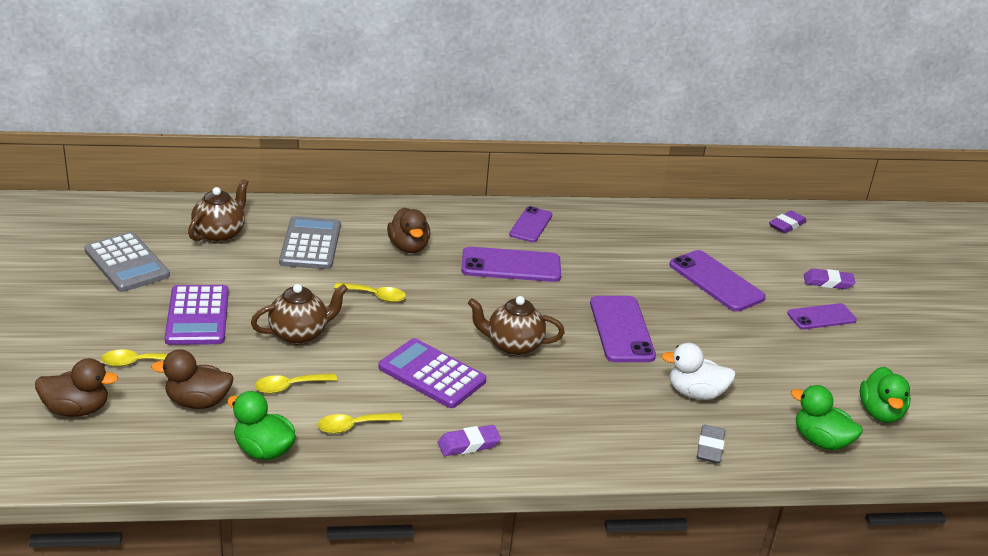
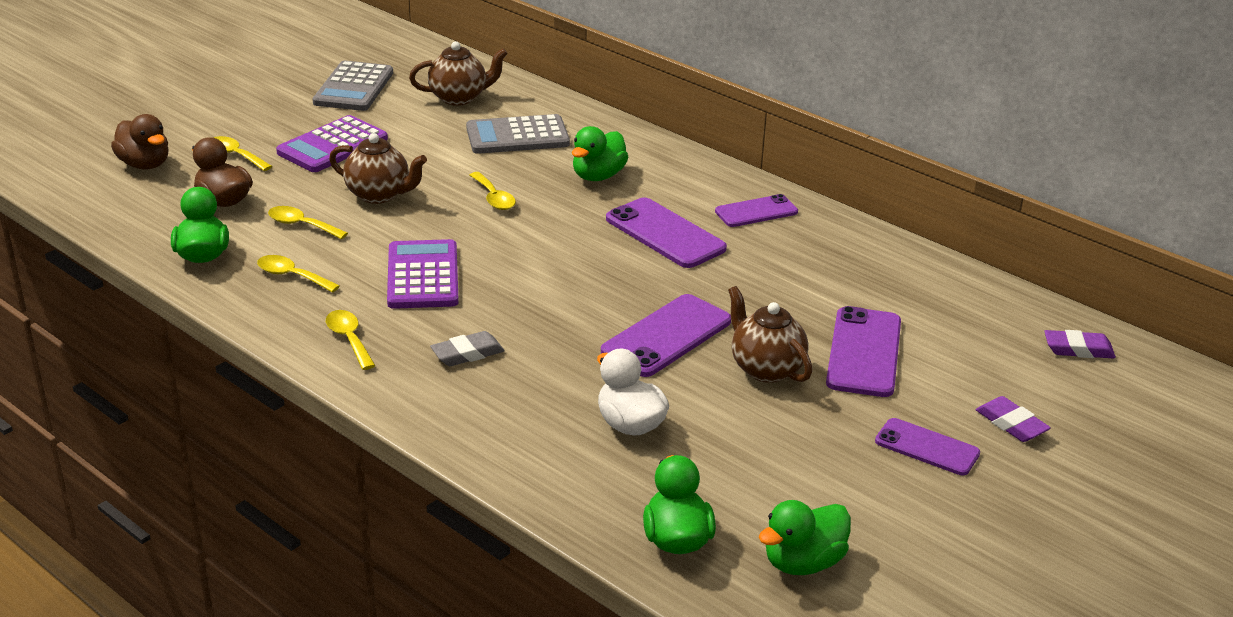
camera: 50 degrees right, 0 degrees up
(310, 244) = (517, 136): grey calculator -> grey calculator turned 150 degrees counterclockwise
(408, 247) = (598, 176): brown duck -> green duck
(468, 444) = (349, 339): purple eraser -> yellow spoon
(513, 346) = (534, 293): brown teapot -> brown teapot (766, 369)
(710, 448) = (549, 471): grey eraser -> grey eraser (467, 354)

